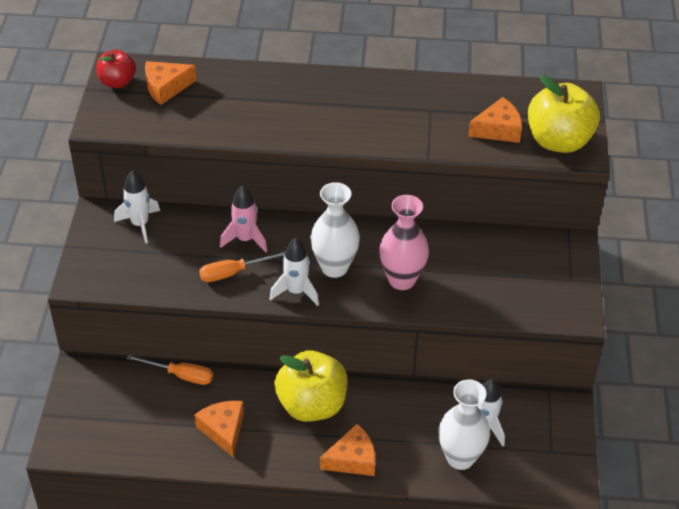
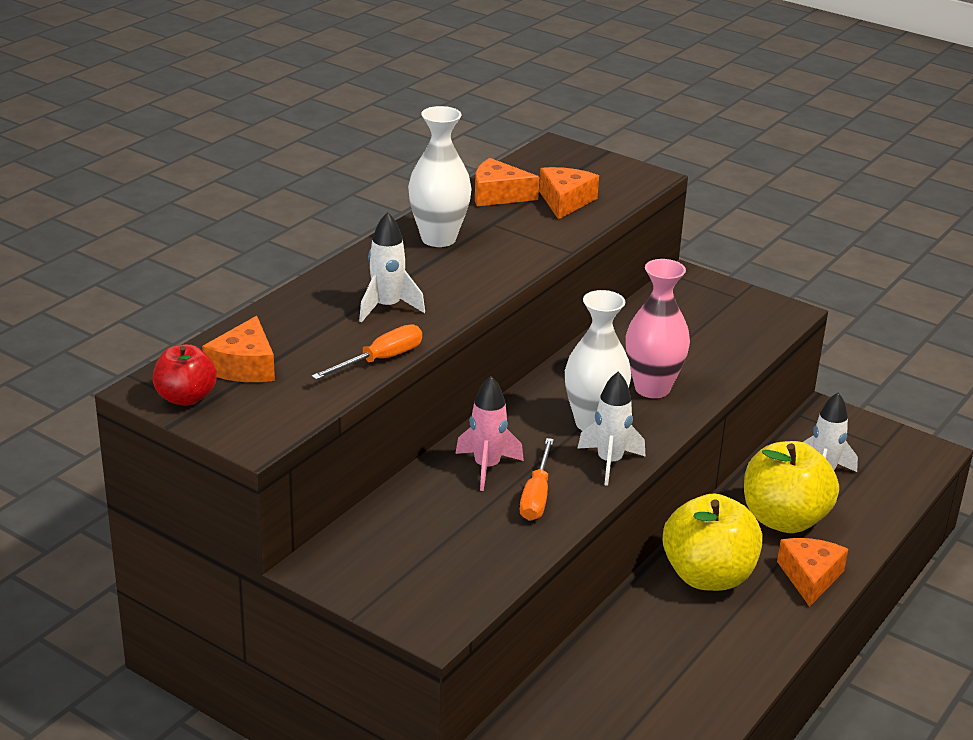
camera: 60 degrees left, 15 degrees down
(140, 224) = (376, 539): white rocket -> white rocket (387, 307)
(180, 375) = (579, 664): orange screwdriver -> orange screwdriver (380, 360)
(223, 430) = (698, 660): orange cheese -> orange cheese (498, 195)
(460, 458) = (855, 504): white vase -> white vase (438, 239)
(558, 141) = (616, 180): yellow apple -> yellow apple (784, 519)

